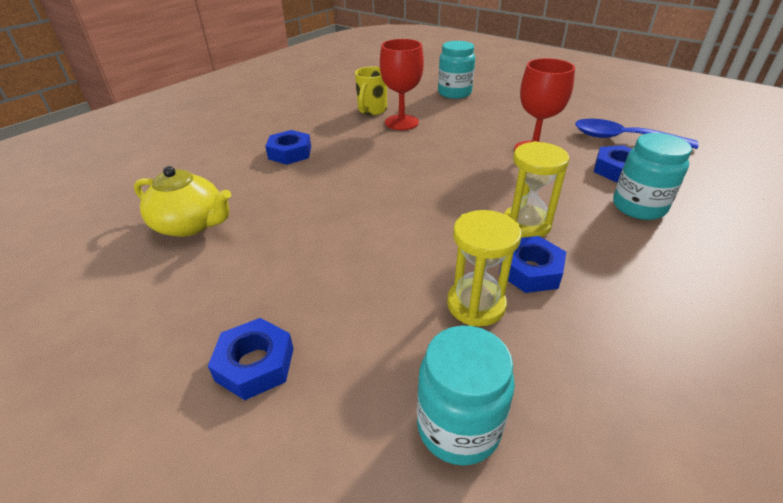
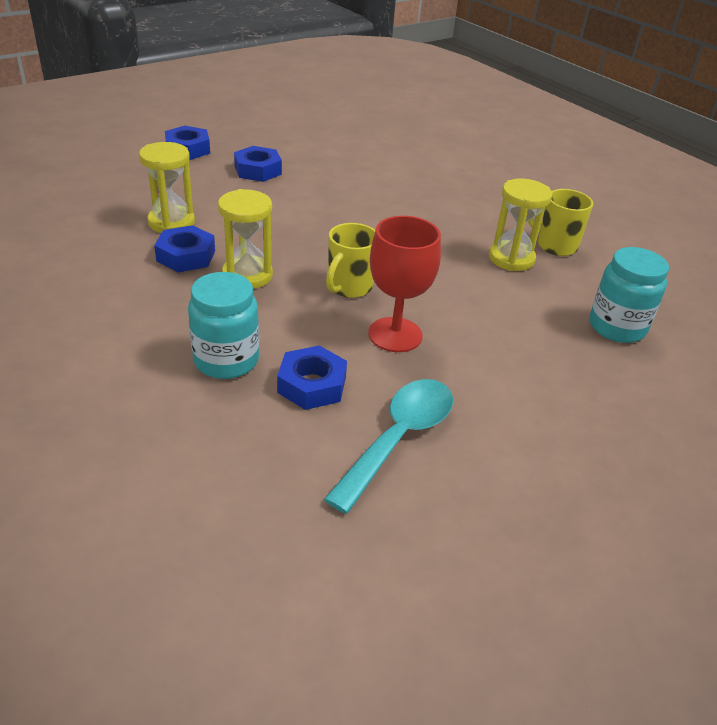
camera: 100 degrees right, 0 degrees up
(191, 224) = (345, 139): yellow teapot -> none
(290, 153) = (450, 184): blue nut -> blue nut (258, 170)
(401, 122) = (511, 258): red goblet -> yellow hourglass
(458, 427) = (91, 193): turquoise jar -> none
(495, 174) = (349, 287): none -> yellow mug
(622, 138) = (399, 438): blue spoon -> turquoise spoon

